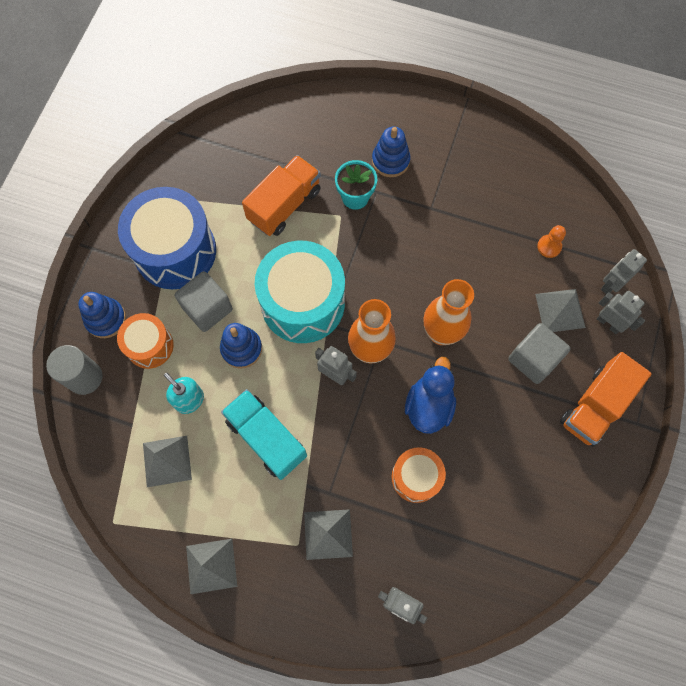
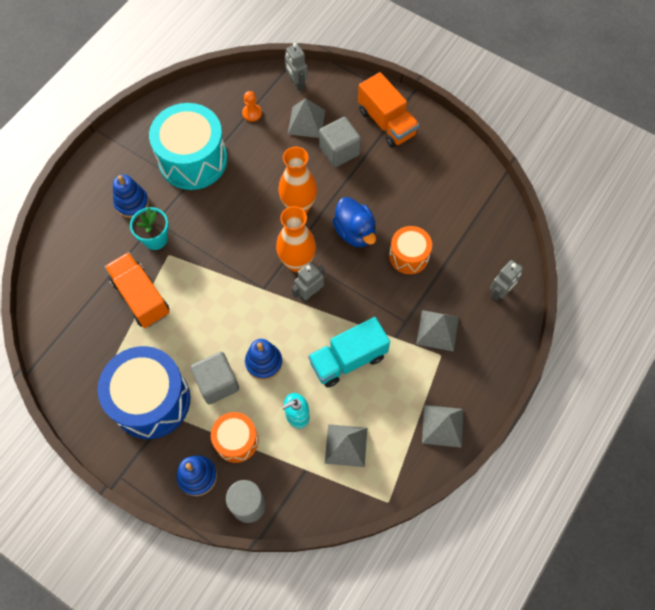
camera: 75 degrees left, 5 degrees down
(303, 303) = (238, 303): turquoise drum -> turquoise drum (193, 160)
(429, 405) = (355, 232): blue duck -> blue duck turned 150 degrees counterclockwise
(608, 323) = (326, 94): grey robot -> none

